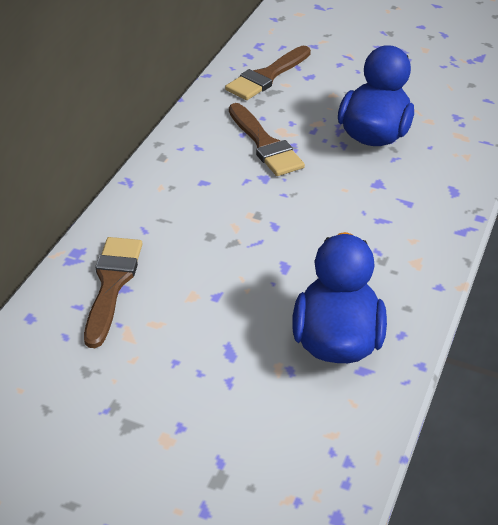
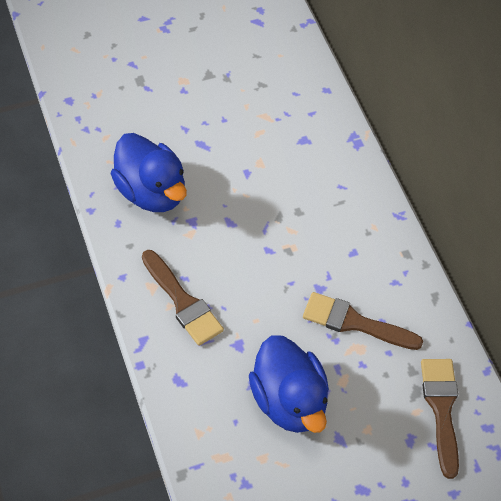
camera: 135 degrees right, 15 degrees up
(112, 284) = (311, 137): brown brush -> brown brush (183, 302)

